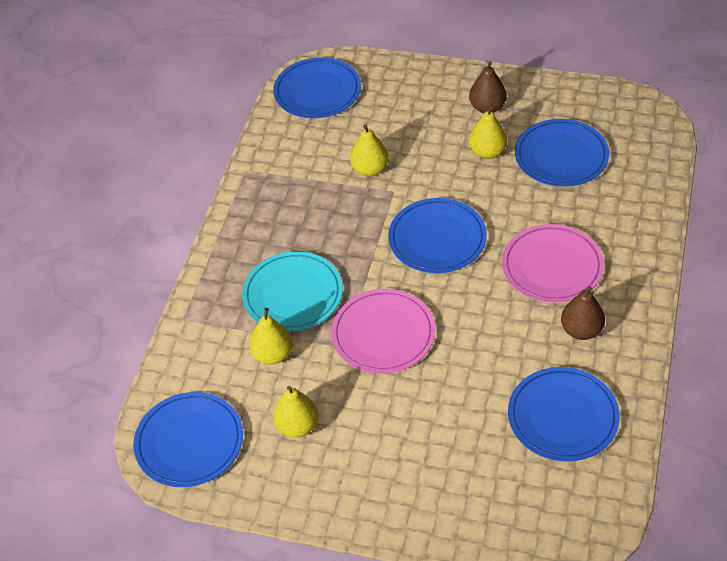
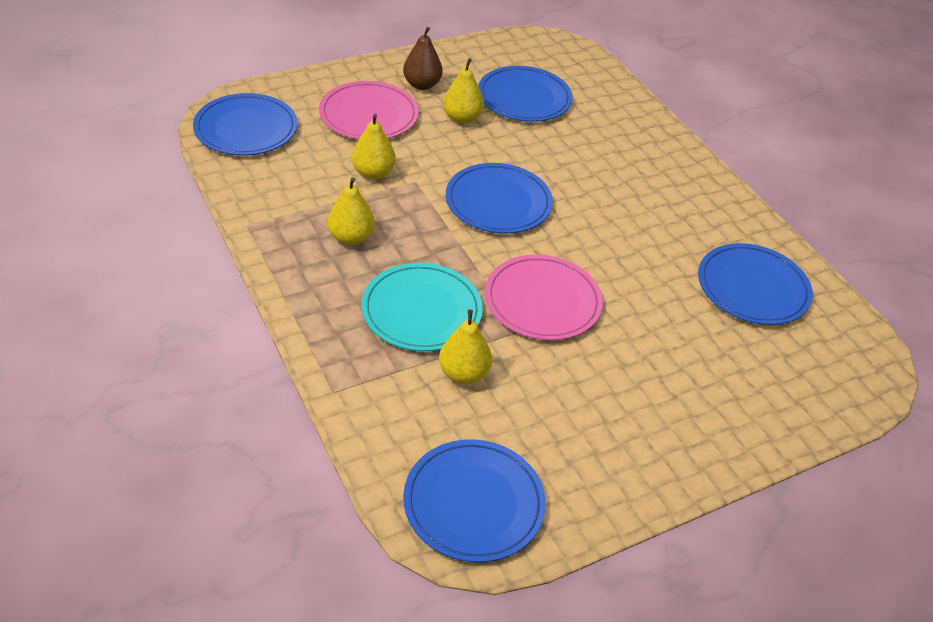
camera: 50 degrees left, 5 degrees down
(297, 426) = (559, 423): yellow pear -> yellow pear (351, 238)
(552, 266) = (613, 181): pink plate -> pink plate (369, 115)
(581, 330) = (689, 217): brown pear -> none

